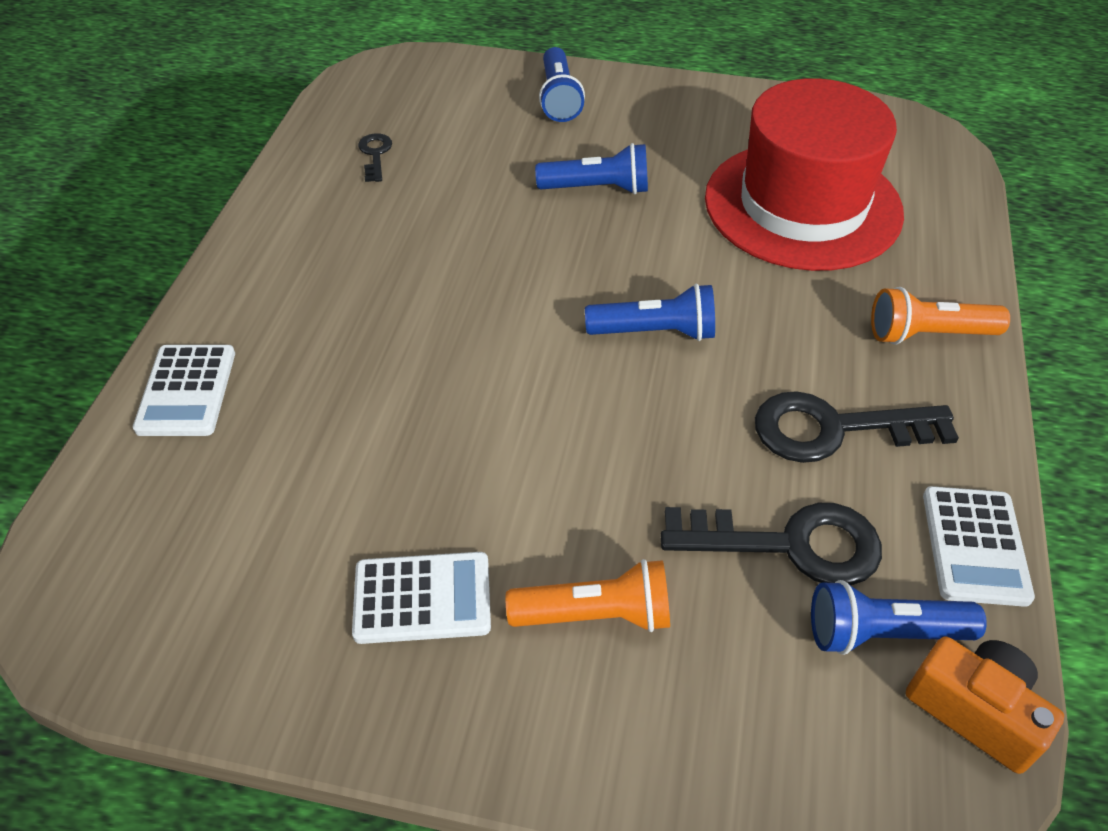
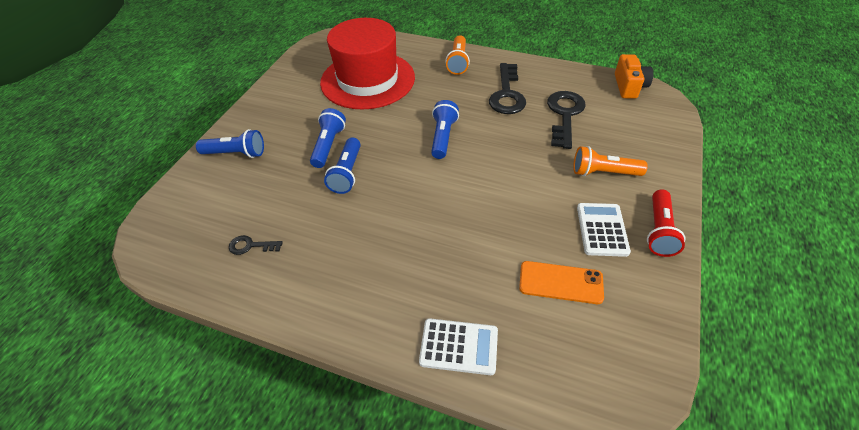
camera: 80 degrees left, 0 degrees up
(295, 522) = (560, 282): none -> orange phone
(423, 712) = (659, 231): none -> red flashlight
(595, 614) = (603, 172): orange flashlight -> orange flashlight turned 90 degrees counterclockwise
(883, 633) = (602, 100): blue flashlight -> blue flashlight (347, 173)
(975, 546) = (563, 73): white calculator -> none
(975, 710) = (629, 86): orange camera -> orange camera turned 135 degrees clockwise

